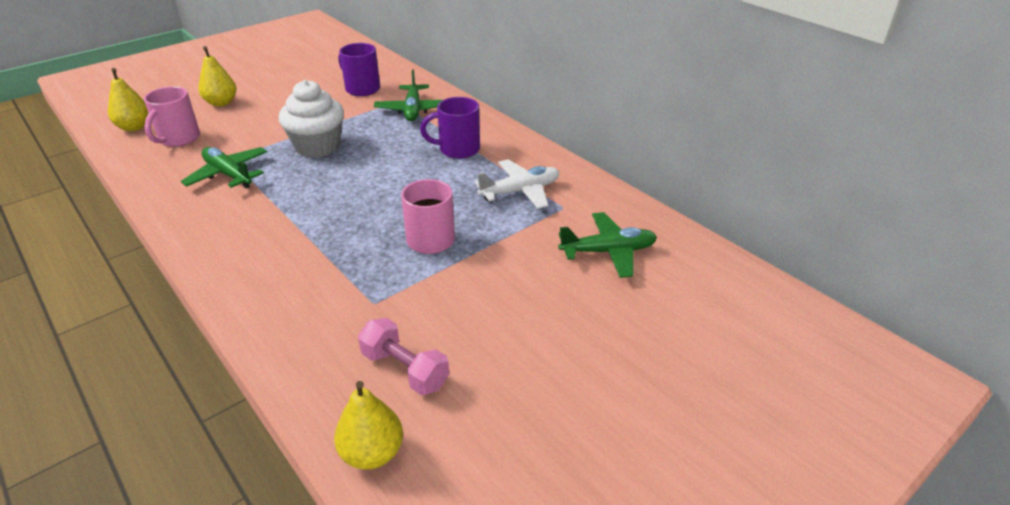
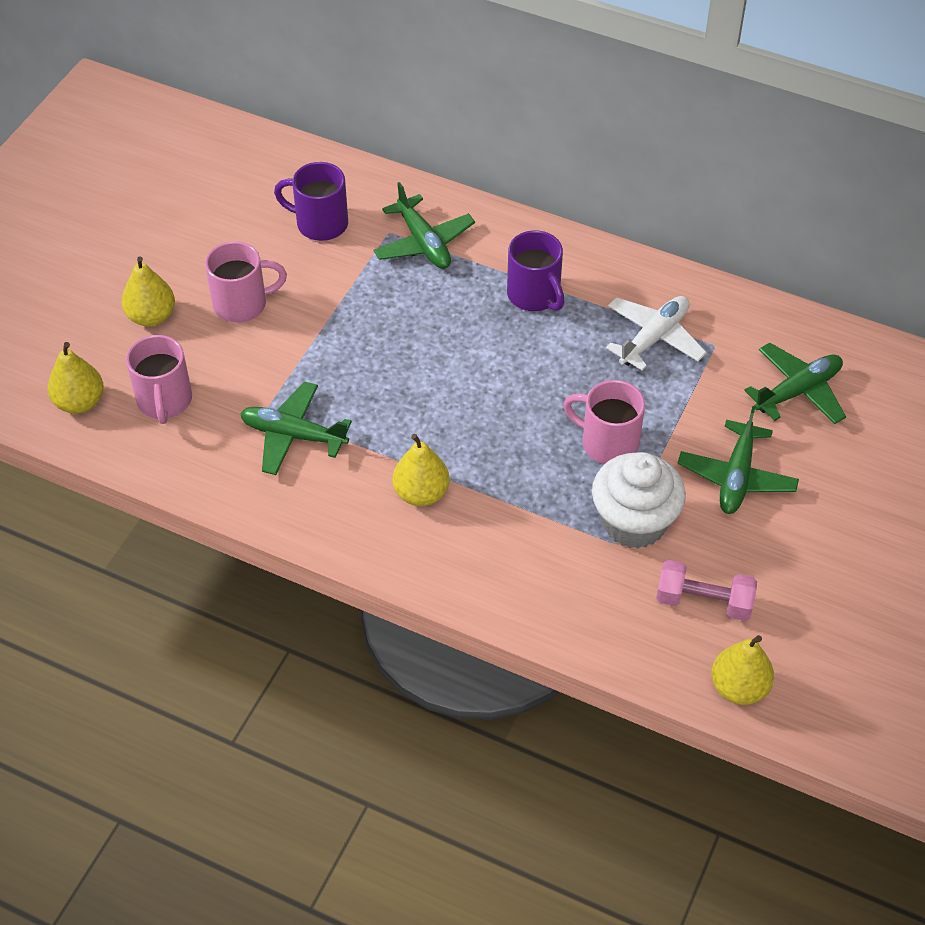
camera: 25 degrees left, 15 degrees up
(269, 228) = (421, 493): none -> yellow pear
(276, 110) = (242, 304): none -> pink mug
(317, 147) = (360, 351): white cupcake -> white cupcake (634, 522)
(458, 149) = (534, 295): purple mug -> purple mug turned 90 degrees counterclockwise
(511, 291) = (736, 476): none -> green plane

